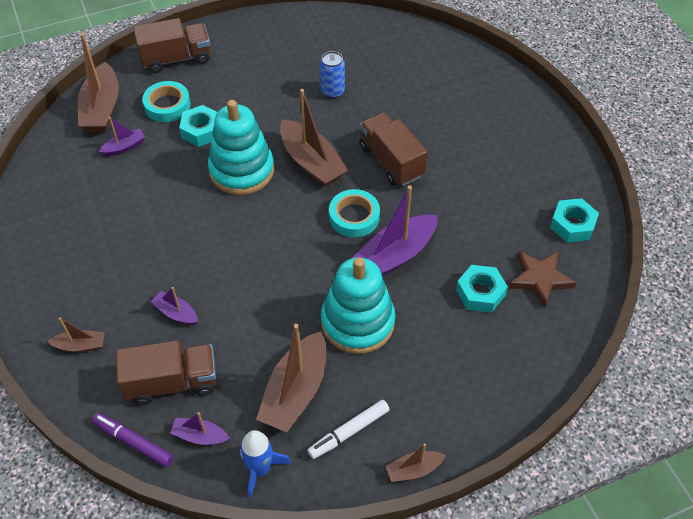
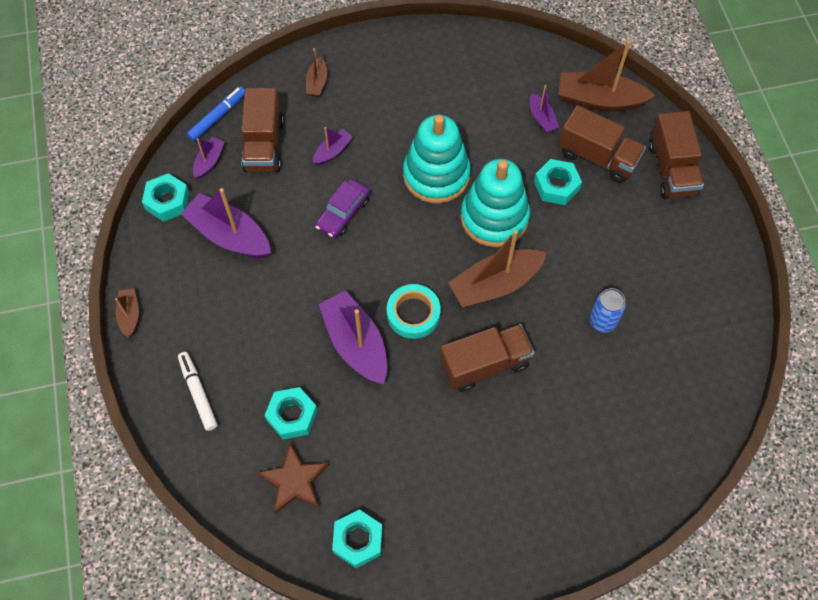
camera: 100 degrees right, 10 degrees up
(134, 442) = (217, 117): purple marker -> blue marker
(167, 105) = (598, 157): turquoise tape -> brown truck
(253, 290) = (343, 213): none -> purple car
(260, 469) = (167, 201): blue rocket -> turquoise nut
(295, 391) = (229, 235): brown boat -> purple boat
(349, 432) = (179, 270): white marker -> white marker (198, 393)
(357, 322) = (286, 296): turquoise stacking toy -> turquoise stacking toy (436, 175)

